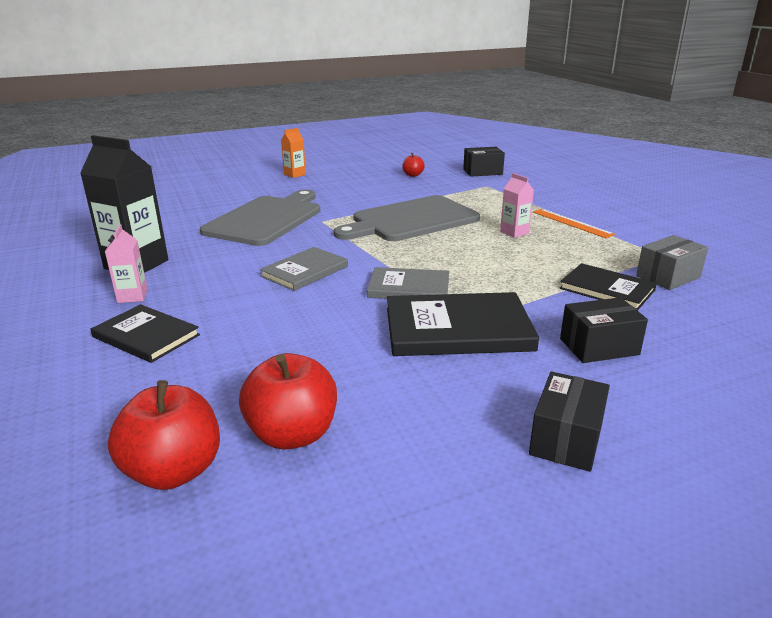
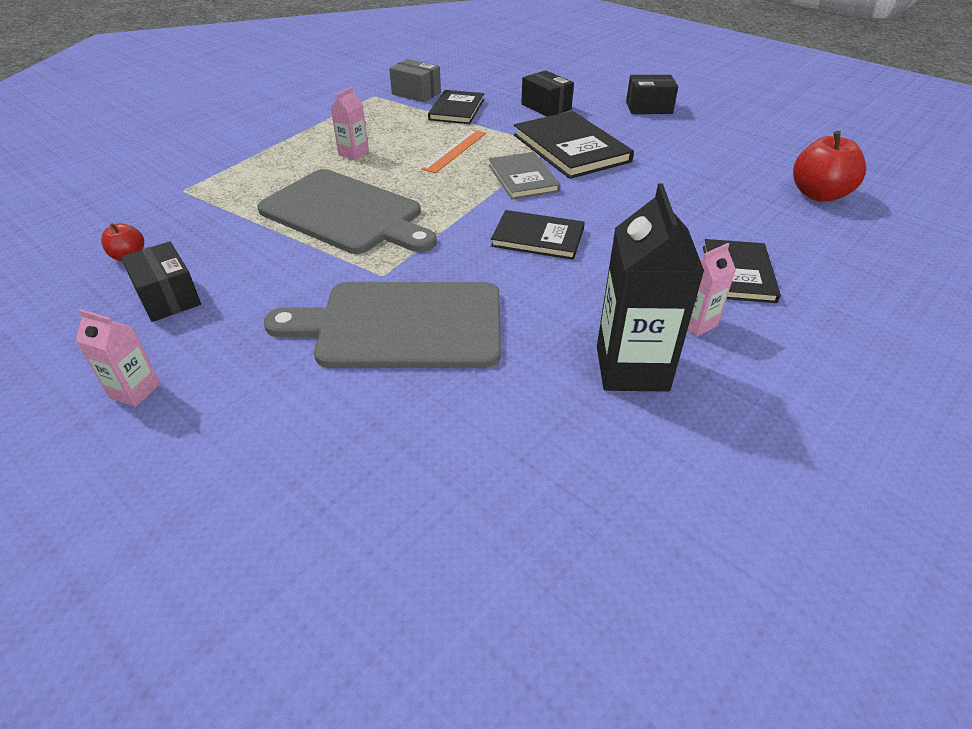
camera: 115 degrees left, 15 degrees up
(292, 434) = (744, 171): red apple -> none
(295, 174) = (135, 391): orange carton -> pink carton
(305, 271) = (538, 237): grey book -> black book
(482, 172) = (107, 203): black box -> black box (168, 297)
(572, 223) = (310, 132): orange ruler -> orange ruler (455, 151)

